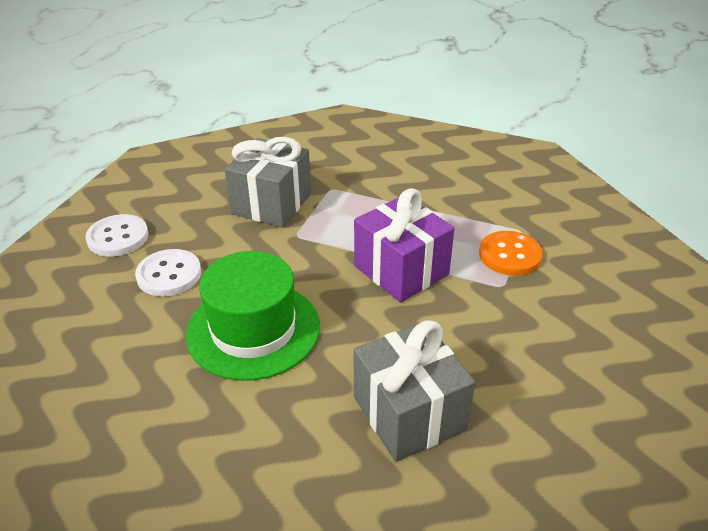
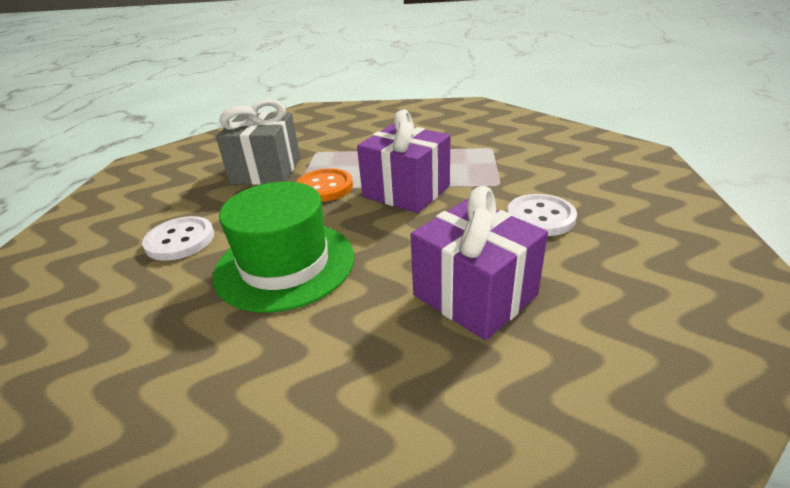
camera: 15 degrees left, 5 degrees down
(118, 237) = (116, 223): white button -> white button (540, 217)
(409, 413) = (474, 295): grey gift -> purple gift
(510, 255) = (492, 164): orange button -> orange button (324, 187)

